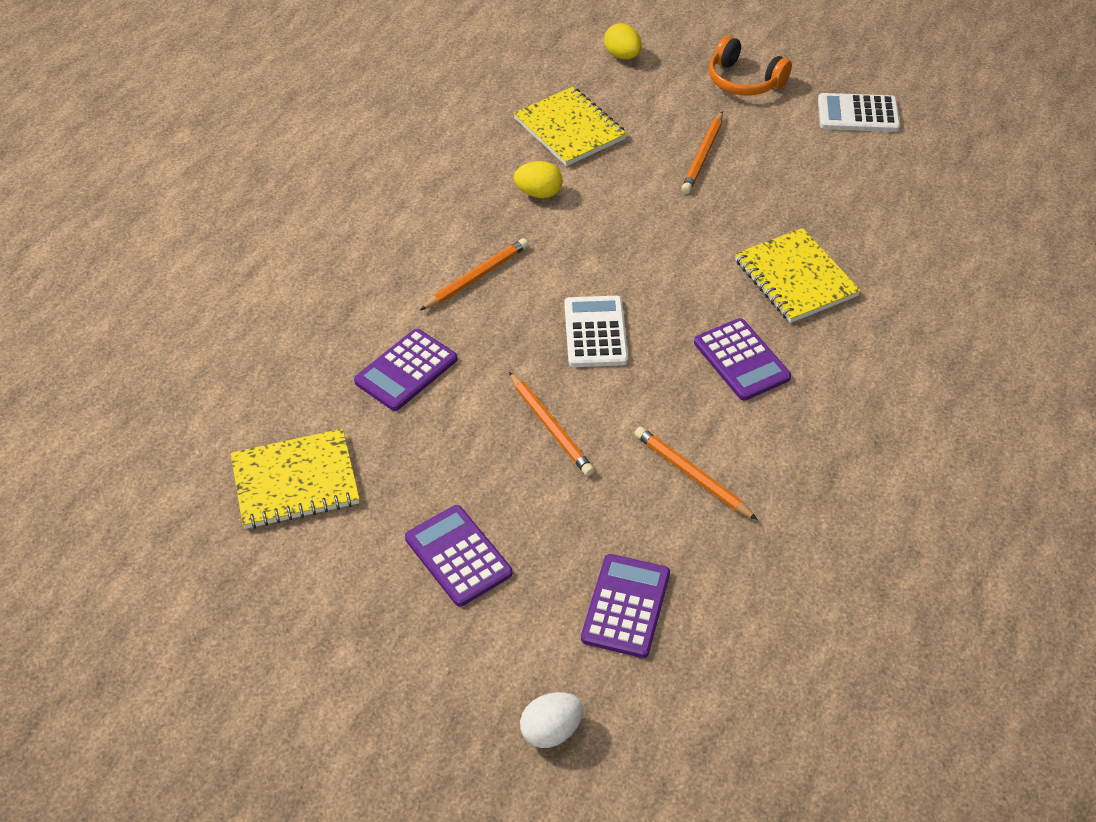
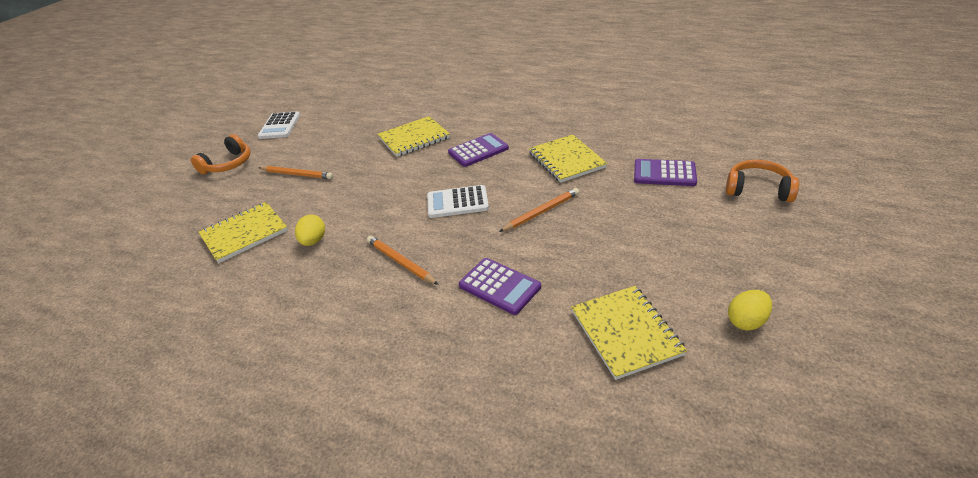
camera: 90 degrees left, 10 degrees down
(458, 556) = (658, 238): purple calculator -> none
(551, 731) = (758, 189): white egg -> orange headphones
(622, 56) = (169, 216): yellow egg -> yellow egg (746, 321)
(692, 475) = (566, 160): orange pencil -> yellow notebook

